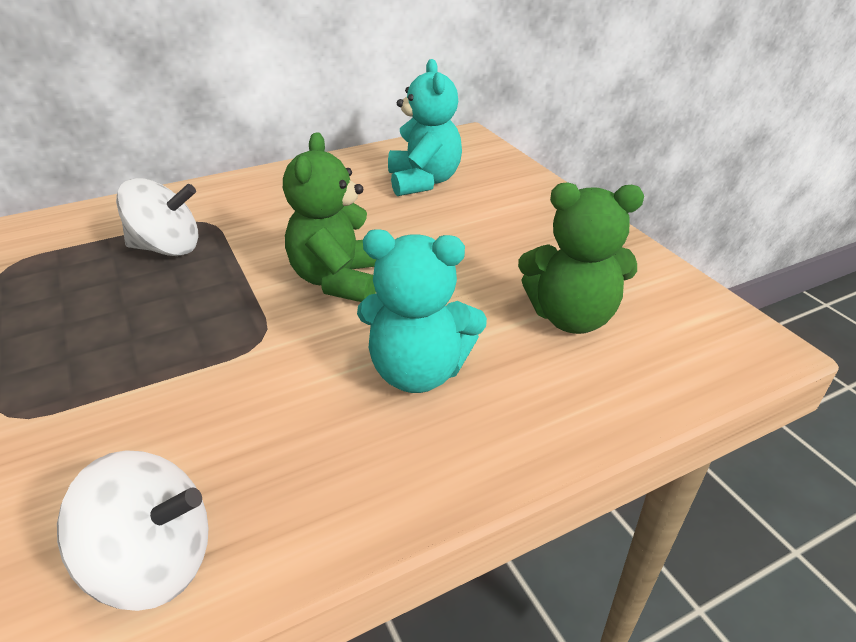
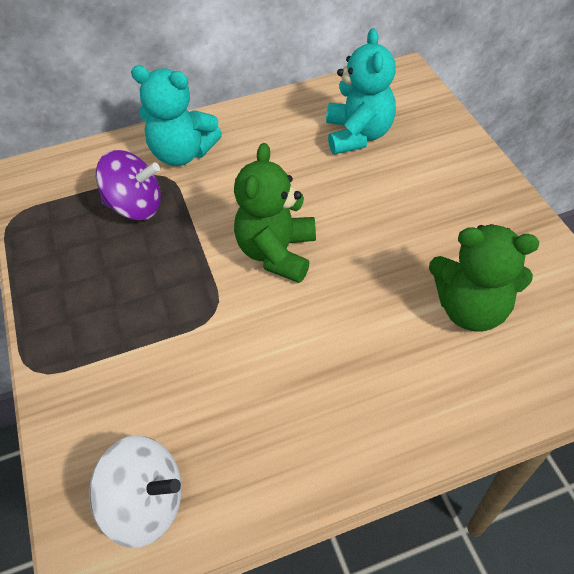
camera: 10 degrees right, 15 degrees up
(167, 248) = (135, 206): white spinning top -> purple spinning top
(418, 371) = (337, 355): turquoise teddy bear -> turquoise teddy bear (182, 153)

